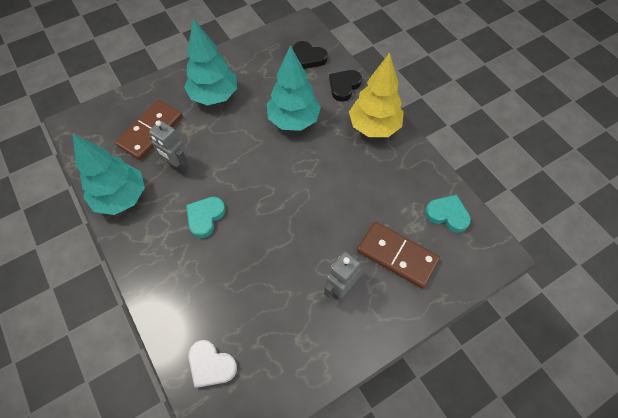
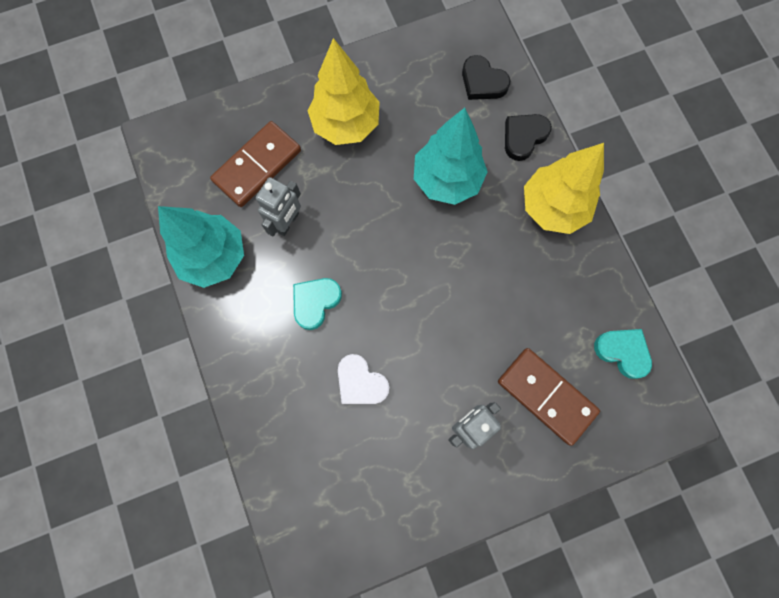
camera: 10 degrees right, 15 degrees up
(177, 165) = (287, 222): grey robot -> grey robot turned 105 degrees counterclockwise
(211, 365) = (303, 492): white heart -> white heart (361, 382)
(214, 96) = (346, 124): turquoise tree -> yellow tree

